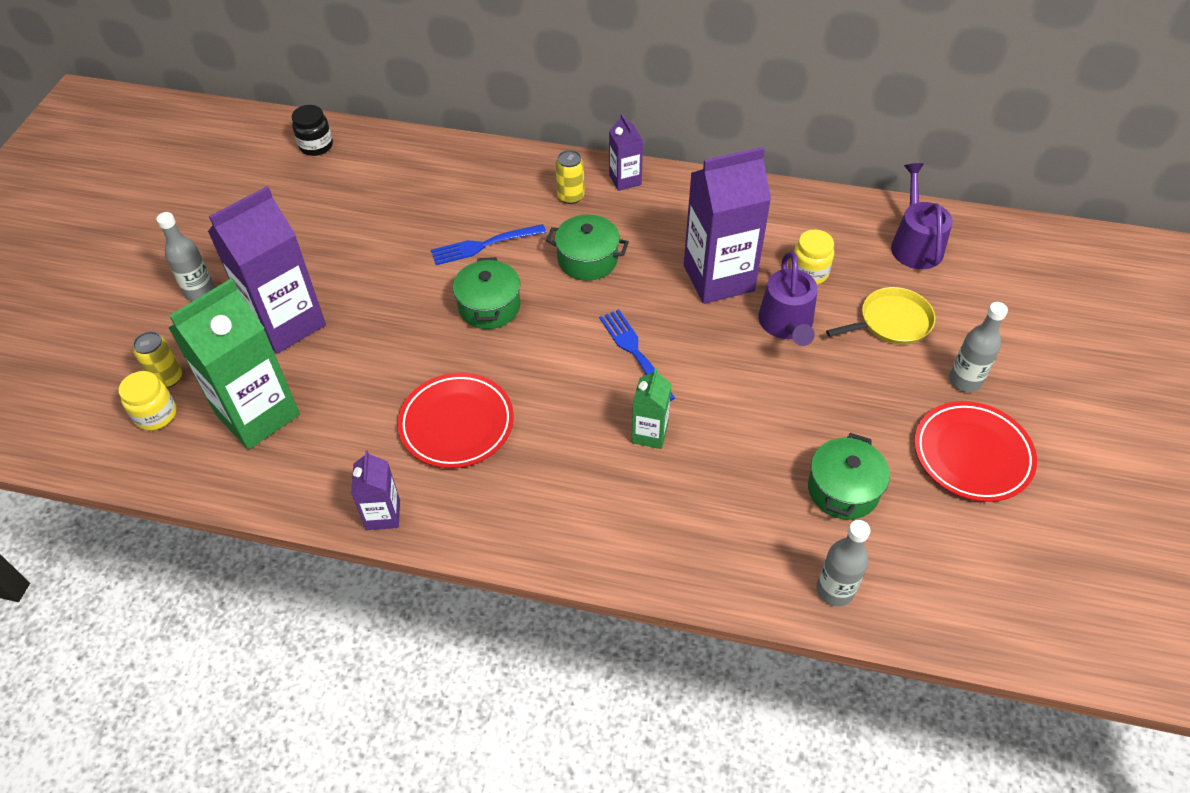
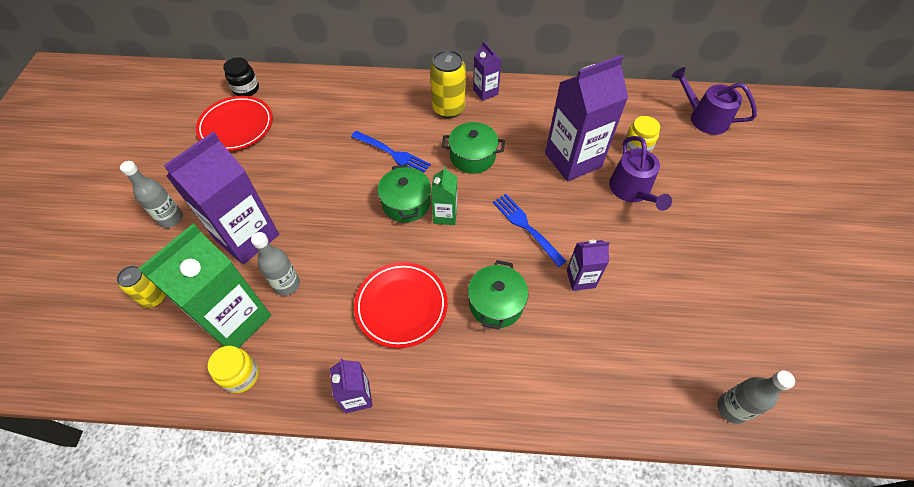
camera: 10 degrees left, 5 degrees up
(156, 415) = (148, 332): yellow jar -> yellow jar (241, 375)
(485, 245) = (392, 153): blue fork -> blue fork turned 120 degrees counterclockwise
(570, 196) = (448, 108): yellow can -> yellow can, size x1.60
(649, 434) = (554, 293): green carton -> green carton (445, 215)
(688, 421) = (580, 279): none -> purple carton
(843, 490) = (712, 320): green pot -> green pot (496, 303)
(891, 322) = (706, 179): yellow pan -> none
(915, 244) = (704, 118): purple watering can -> purple watering can turned 45 degrees counterclockwise
(965, 381) = (771, 219): grey bottle -> grey bottle (287, 284)
(972, 455) = (796, 277): red plate -> red plate (236, 126)

